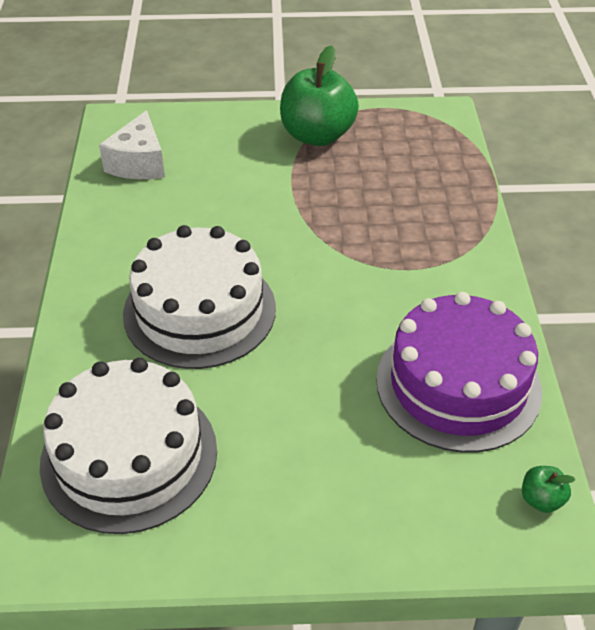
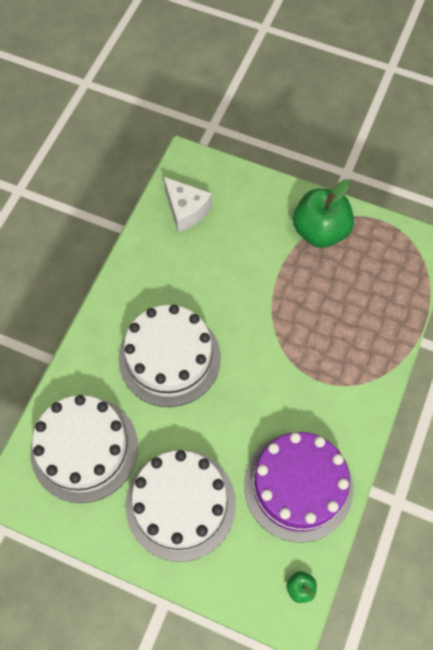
camera: 25 degrees right, 20 degrees up
(139, 163) = (186, 210): white cheese -> white cheese turned 75 degrees counterclockwise
(311, 467) = (180, 504): none -> white cake

